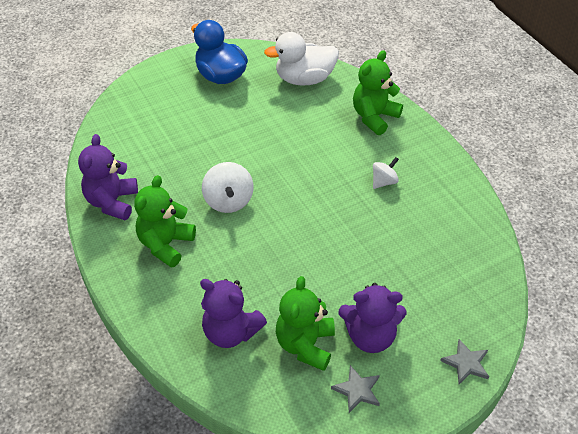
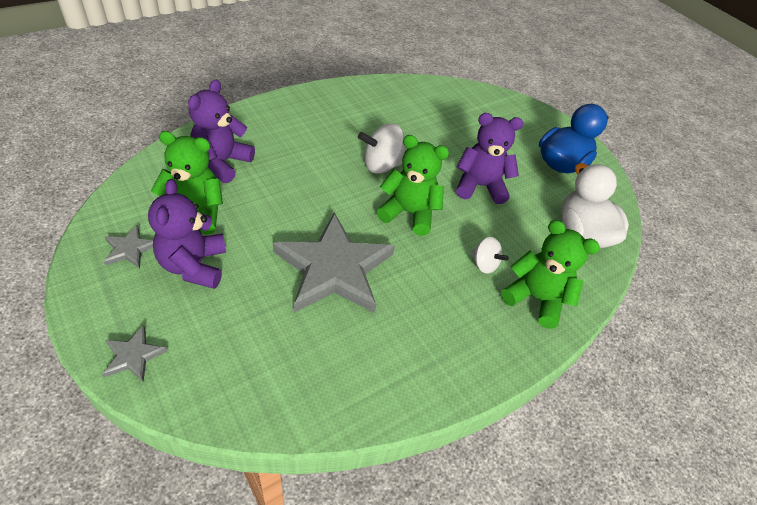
camera: 80 degrees right, 0 degrees up
(112, 202) = (376, 95): purple teddy bear -> purple teddy bear (480, 186)
(165, 244) = (327, 125): green teddy bear -> green teddy bear (409, 213)
(361, 237) = (334, 268): none -> grey star
(384, 181) = (423, 298): white spinning top -> white spinning top (484, 264)

